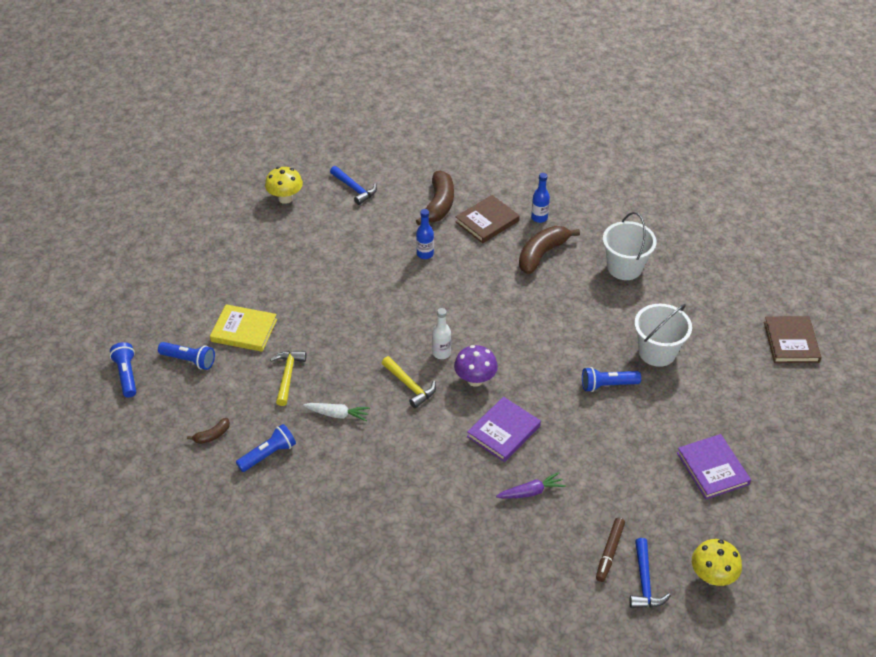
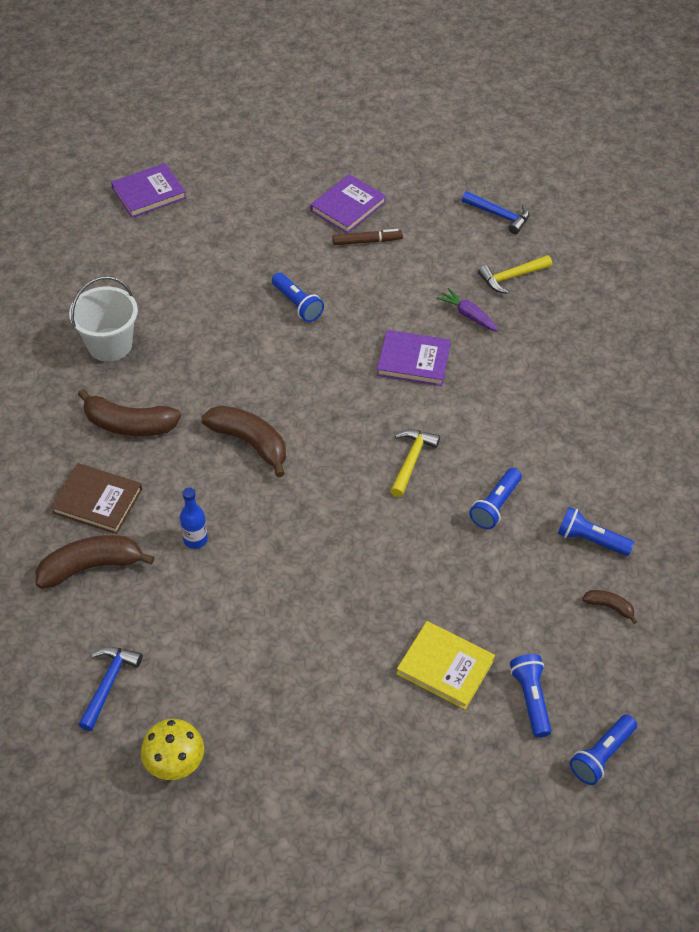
camera: 120 degrees left, 5 degrees up
(244, 330) = (445, 667): yellow book -> yellow book turned 45 degrees counterclockwise
(288, 375) = (478, 581): yellow hammer -> yellow hammer (511, 277)
(337, 414) = (495, 505): white carrot -> blue flashlight
(441, 353) = (346, 453): white bottle -> none
(475, 380) = (363, 409): purple mushroom -> none
(486, 307) = (250, 442): none -> brown banana
(539, 218) = (62, 451): blue bottle -> none
(609, 552) = (488, 244): brown marker -> brown marker (367, 241)
(644, 582) = (499, 215): blue hammer -> blue hammer turned 60 degrees clockwise
(657, 352) = (226, 282): white bucket -> none
(712, 576) = (460, 179): yellow mushroom -> none
(791, 342) = (149, 193): brown book -> purple book

